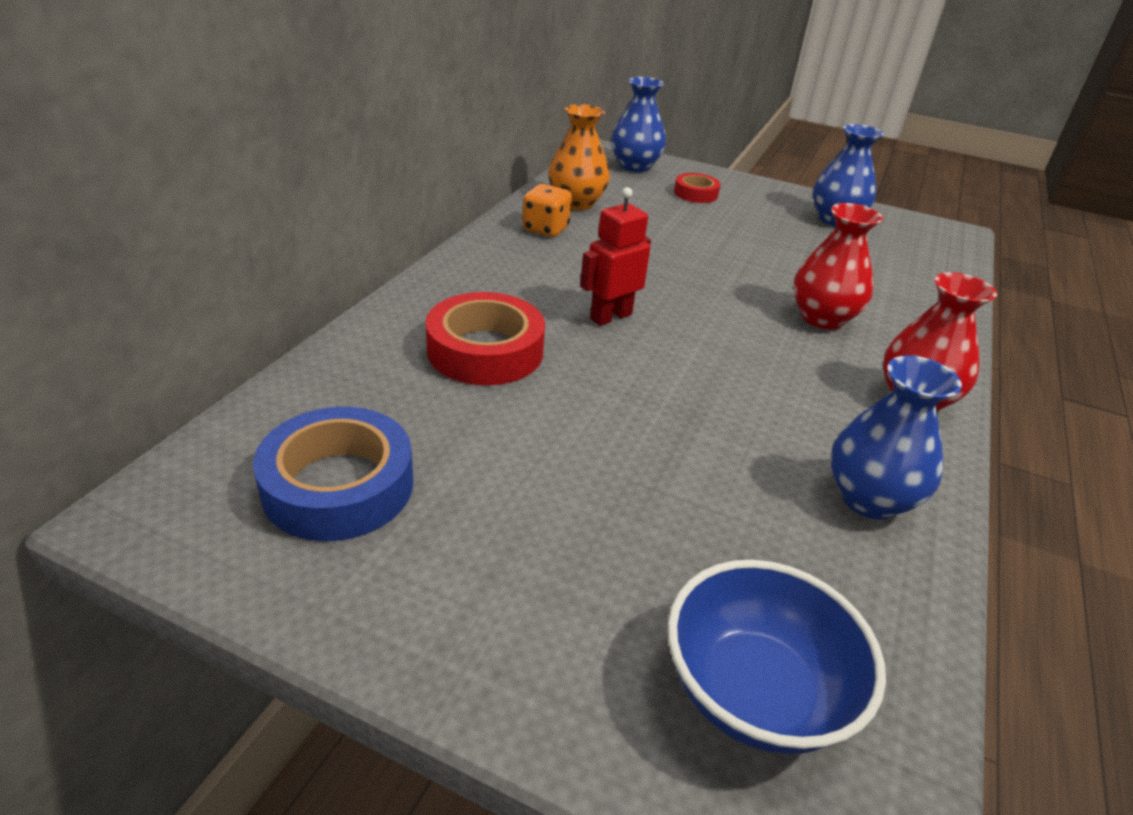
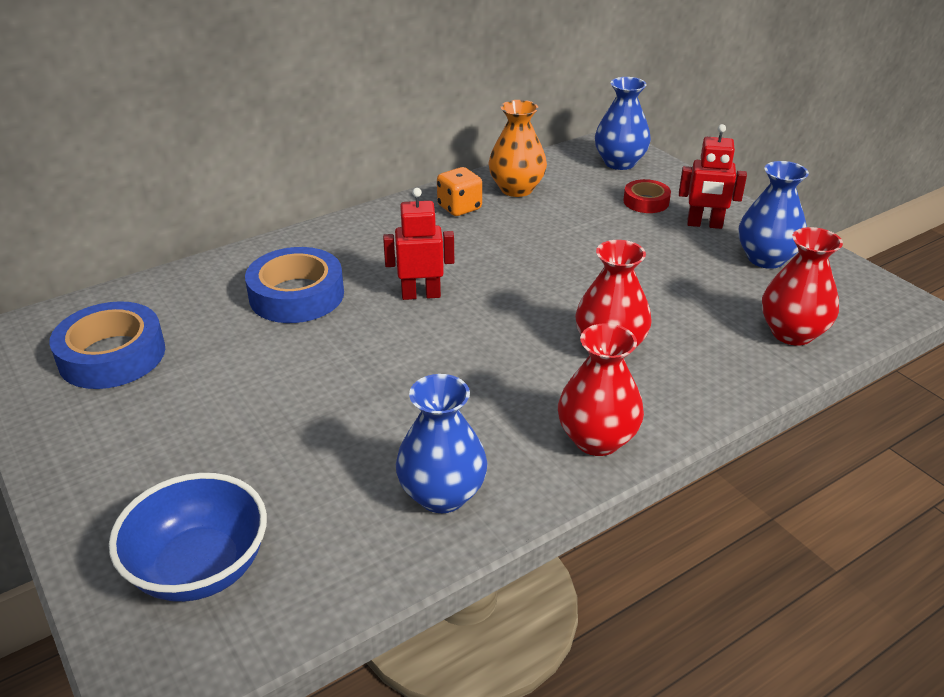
camera: 35 degrees right, 0 degrees up
(485, 351) = (296, 295): red tape -> blue tape
(761, 203) = (704, 224): none -> red robot
(924, 271) = (792, 333): none -> red vase

